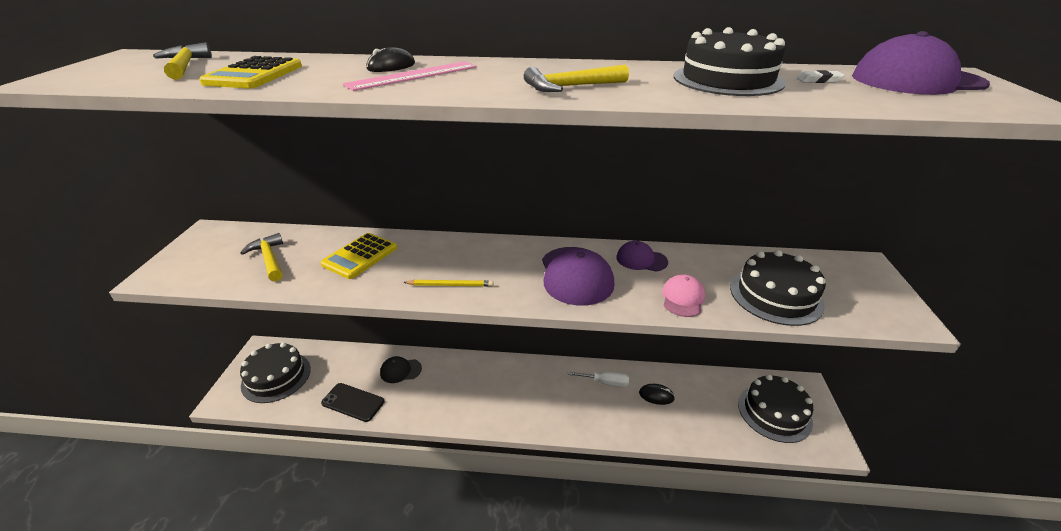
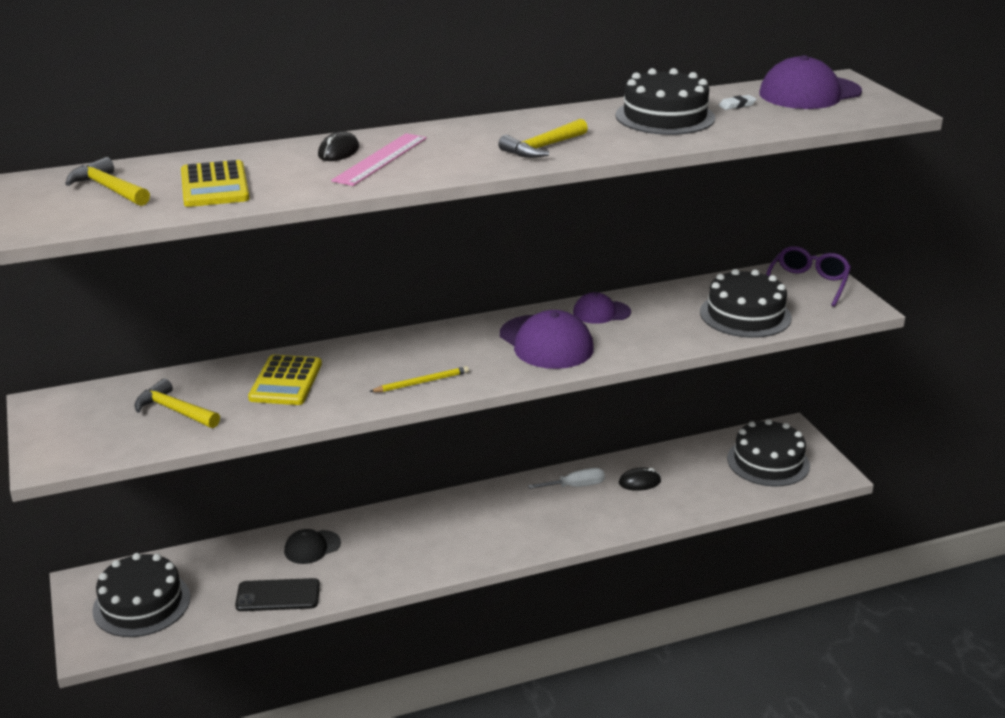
camera: 25 degrees left, 5 degrees down
(683, 298) = (663, 337): pink cap -> none
(855, 279) = (808, 283): none -> purple glasses

